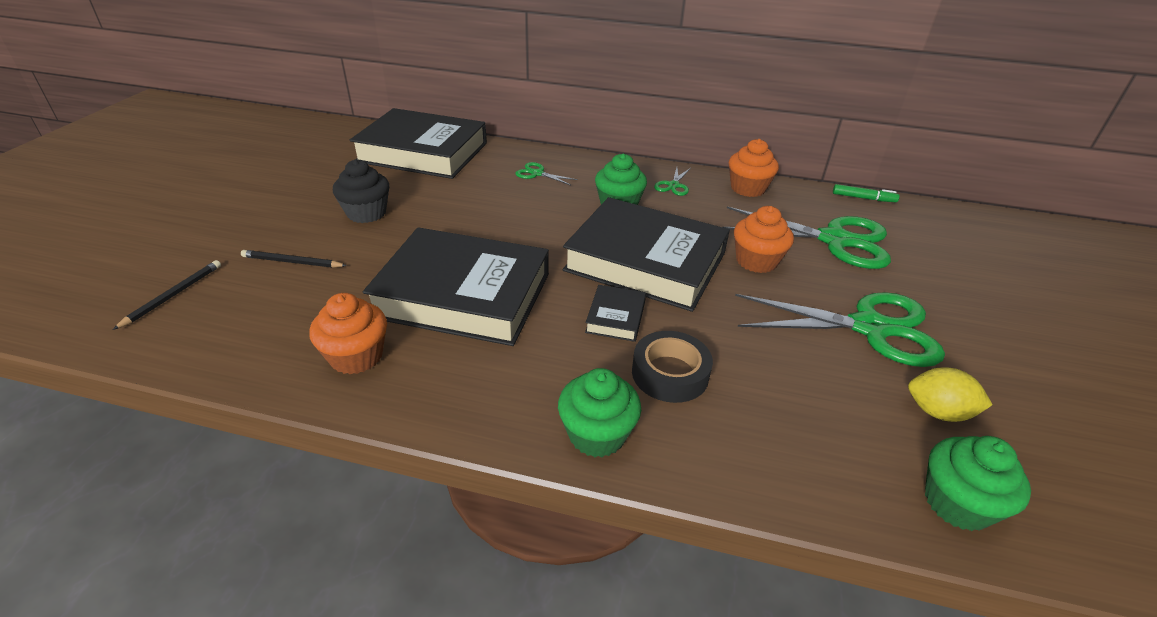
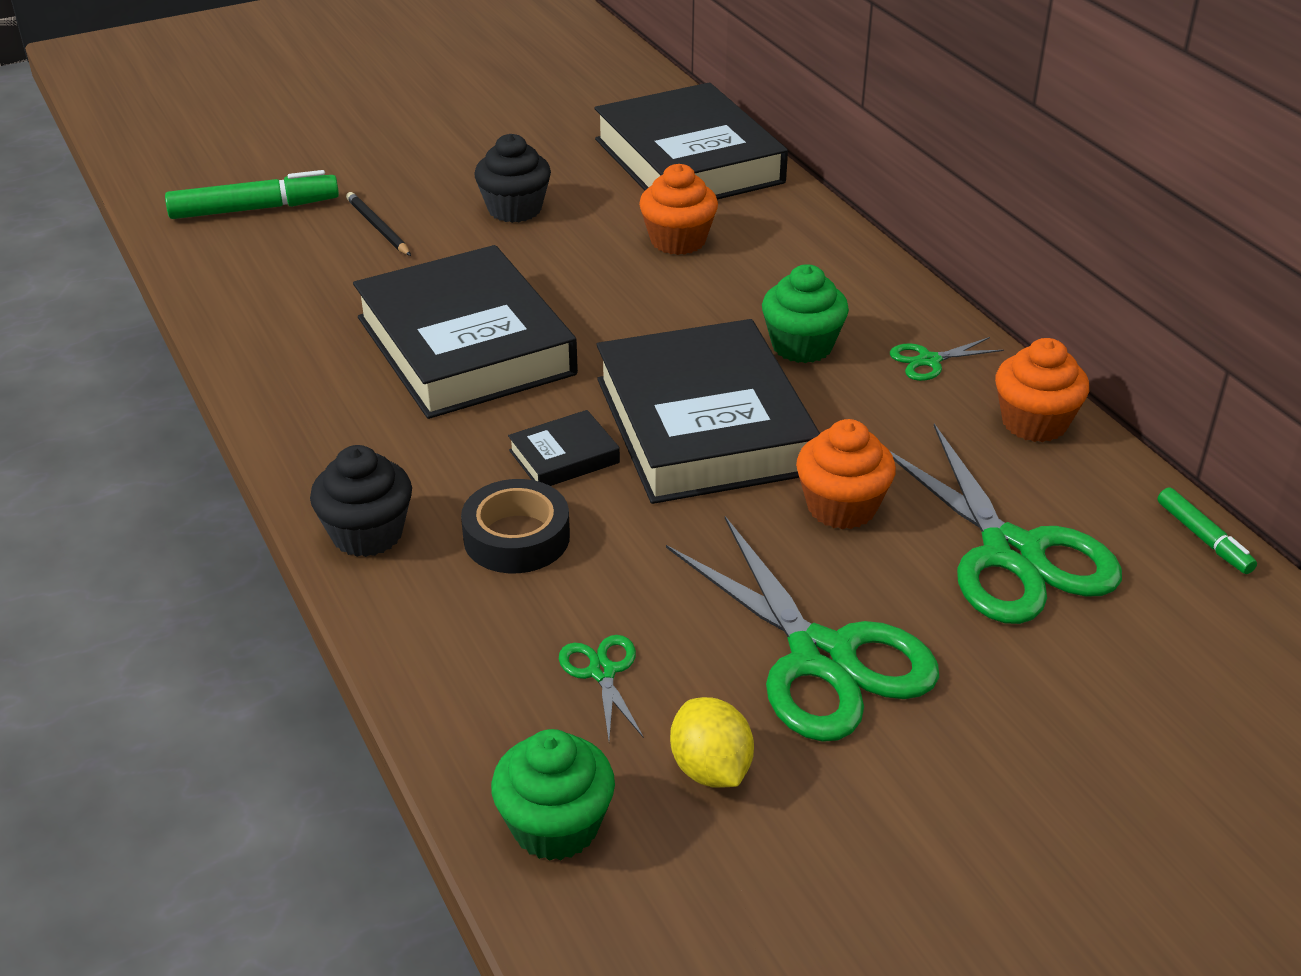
camera: 50 degrees right, 0 degrees up
(173, 295) = (254, 209): black pencil -> green marker
(356, 356) = (300, 345): orange cupcake -> orange cupcake (678, 240)
(537, 173) = (776, 254): green scissors -> green scissors (602, 672)
(597, 434) = (367, 534): green cupcake -> black cupcake

